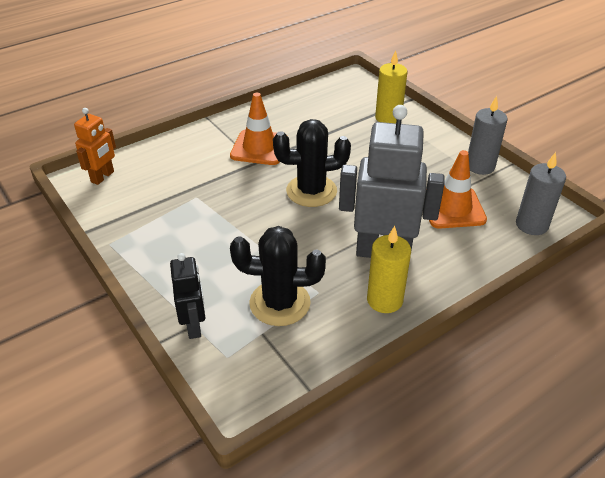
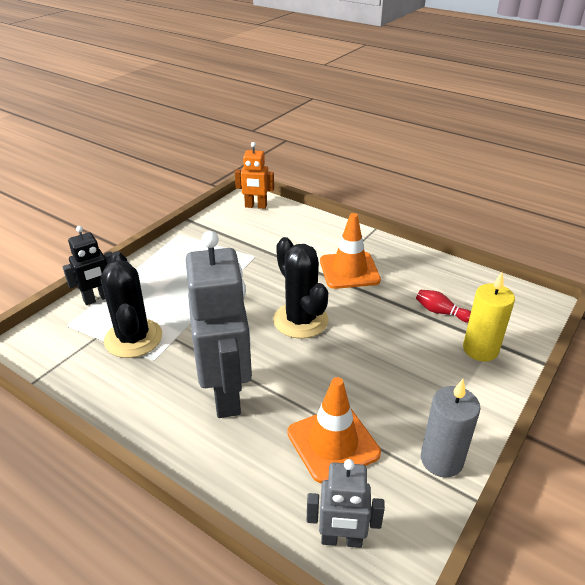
camera: 70 degrees right, 5 degrees down
(340, 120) = (441, 312): none -> red bowling pin
(384, 300) = (154, 410): yellow candle -> none
(531, 225) = (341, 540): grey candle -> grey robot

